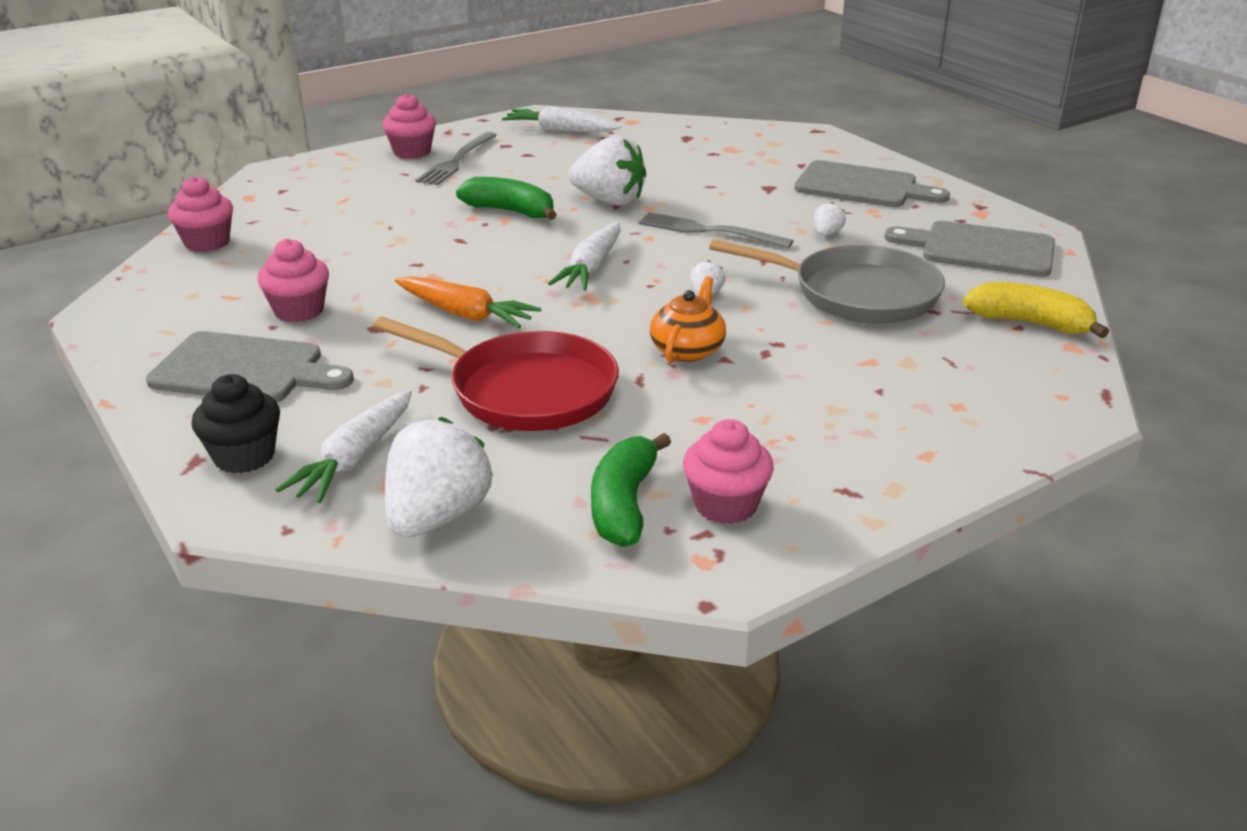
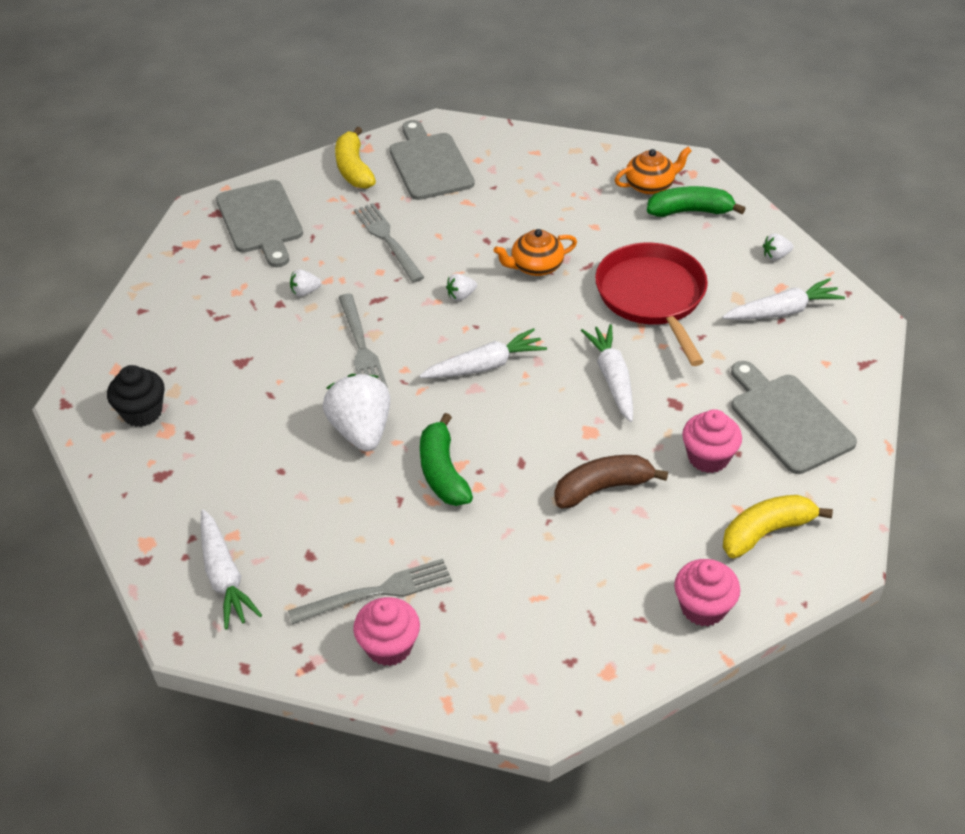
camera: 130 degrees left, 15 degrees up
(191, 295) = (766, 532): none -> yellow banana
(244, 456) = (837, 349): black cupcake -> black cupcake (142, 412)
(371, 256) = (603, 488): none -> brown banana
(437, 517) = (775, 256): white strawberry -> white strawberry, size x0.44
(465, 314) = (612, 378): orange carrot -> white carrot
(624, 504) = (690, 211): green banana -> green banana turned 150 degrees counterclockwise
(725, 505) = (650, 185): pink cupcake -> orange teapot
(857, 294) = (387, 240): grey pan -> grey fork
(862, 186) = (190, 316): grey cutting board -> grey cutting board (429, 164)

